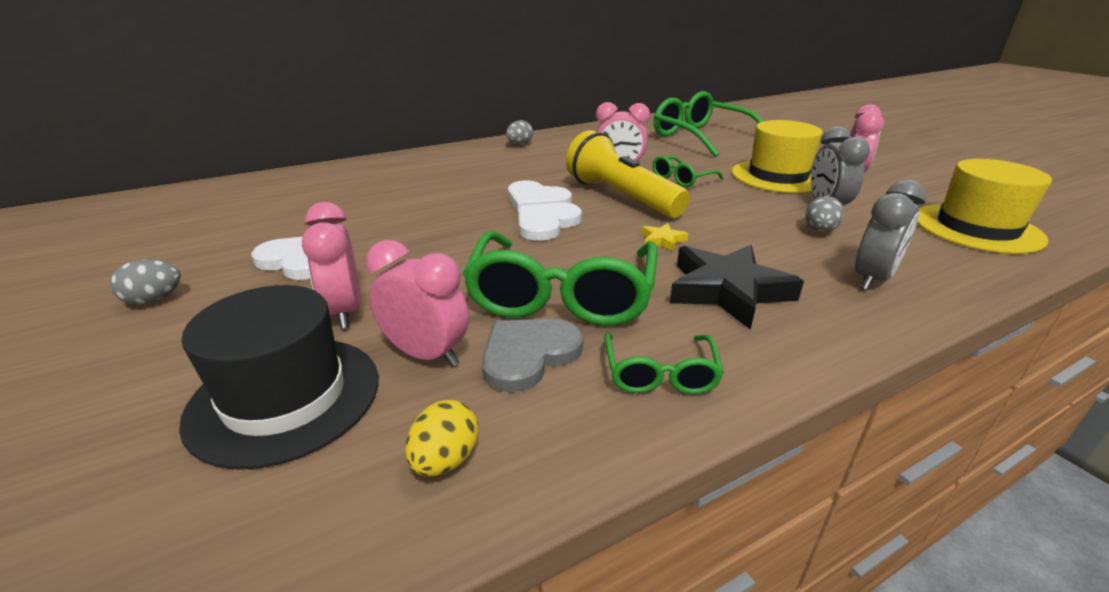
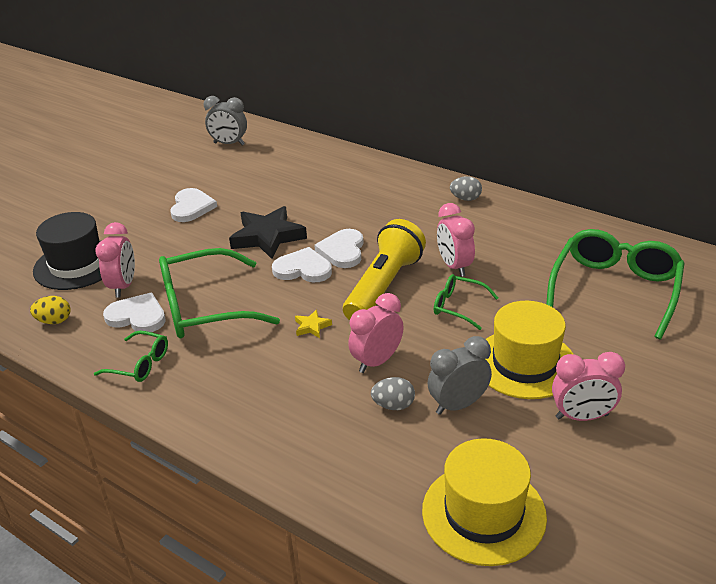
camera: 65 degrees right, 5 degrees up
(154, 300) = (131, 192): grey egg -> none
(345, 311) = (149, 246): pink clock -> pink clock (377, 361)
(528, 355) = (137, 316): grey heart -> white heart
(660, 374) = (140, 364): green glasses -> green glasses turned 135 degrees counterclockwise
(727, 290) = (249, 372): black star -> black star (268, 237)
(872, 279) = (312, 441): grey clock -> grey clock (229, 144)

